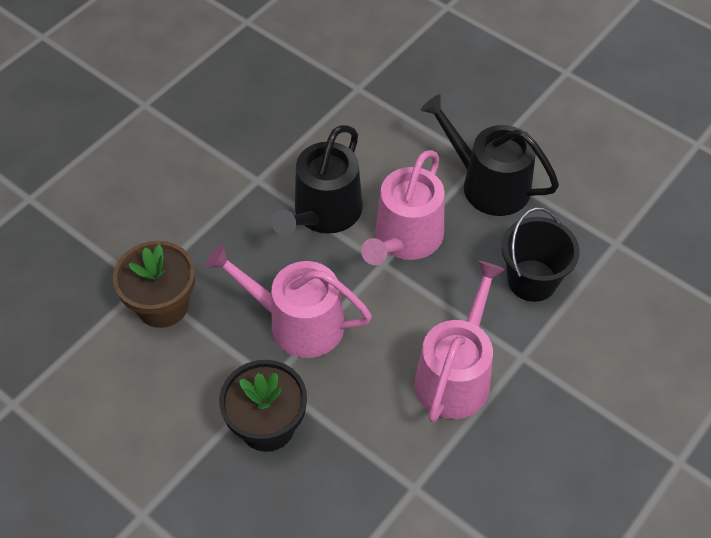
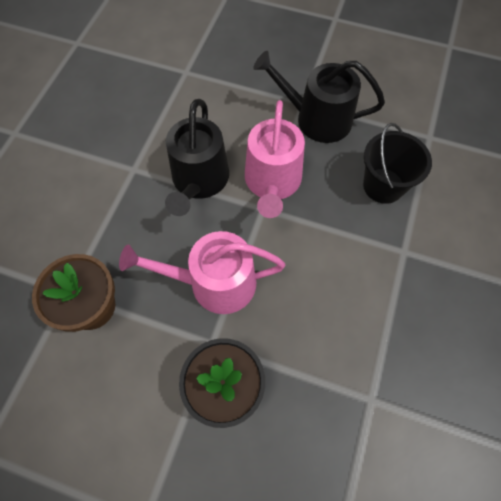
camera: 20 degrees left, 10 degrees up
(456, 374) = (360, 284): pink watering can -> none

